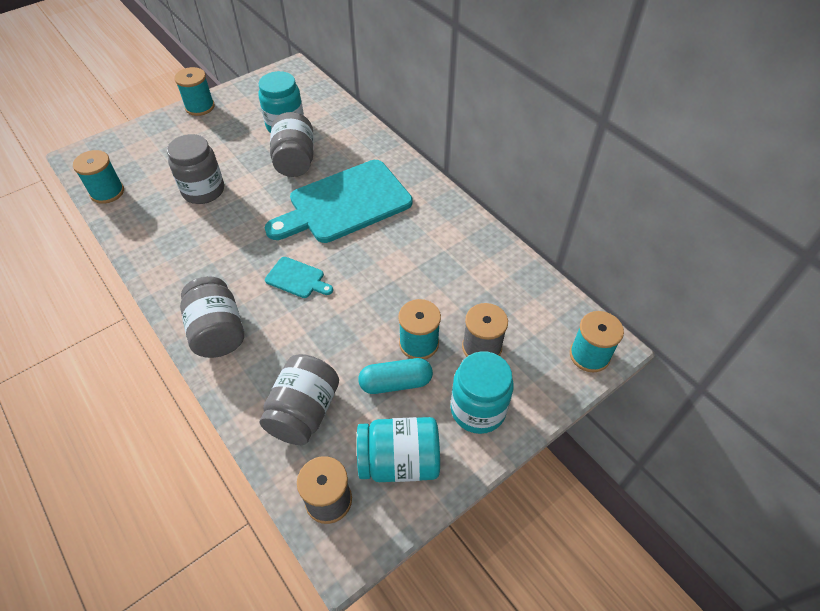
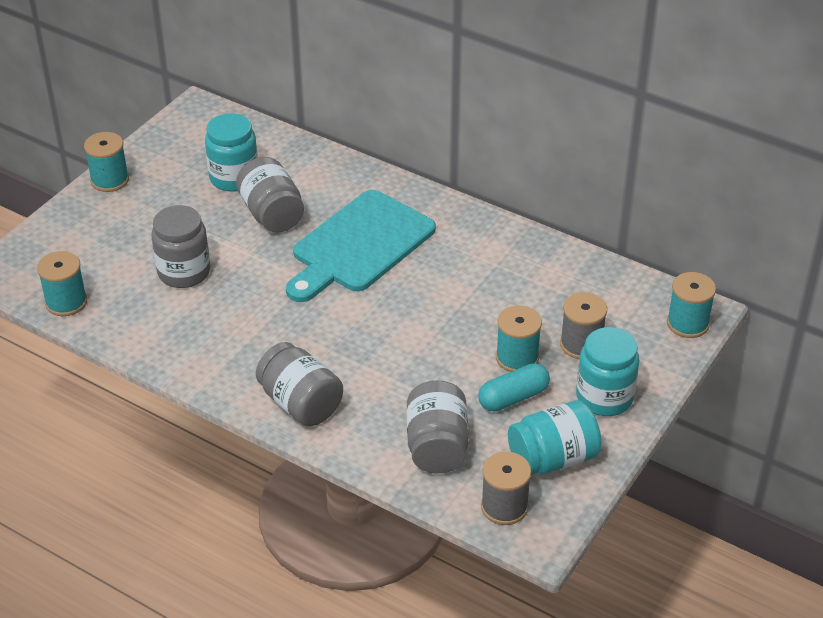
camera: 20 degrees left, 10 degrees down
(297, 278) = (354, 332): turquoise cutting board -> none

